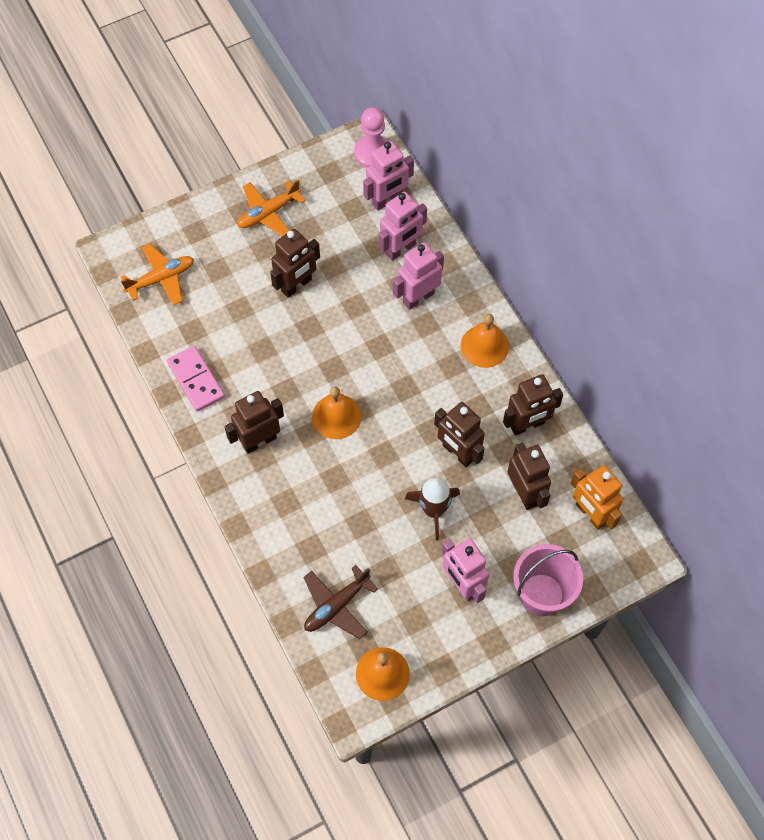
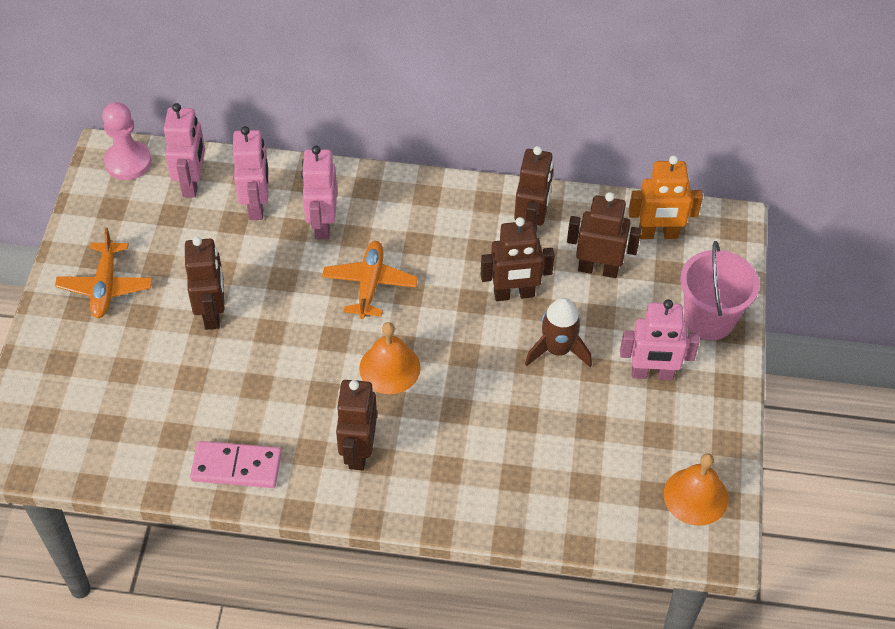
camera: 55 degrees left, 10 degrees down
(161, 279) = (85, 427): orange plane -> orange plane (370, 284)
(336, 606) = (595, 492): brown plane -> none
(484, 346) = (421, 206): orange bell -> none

